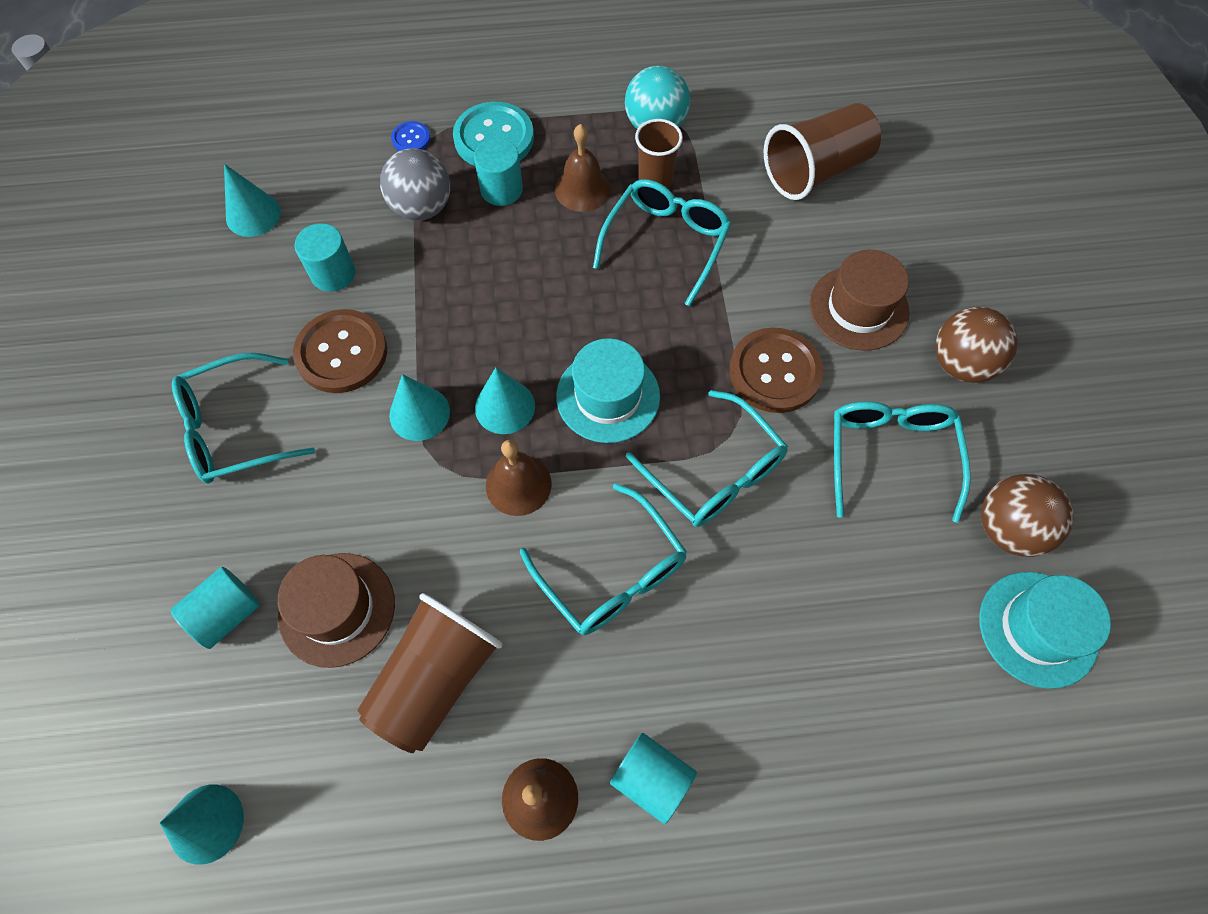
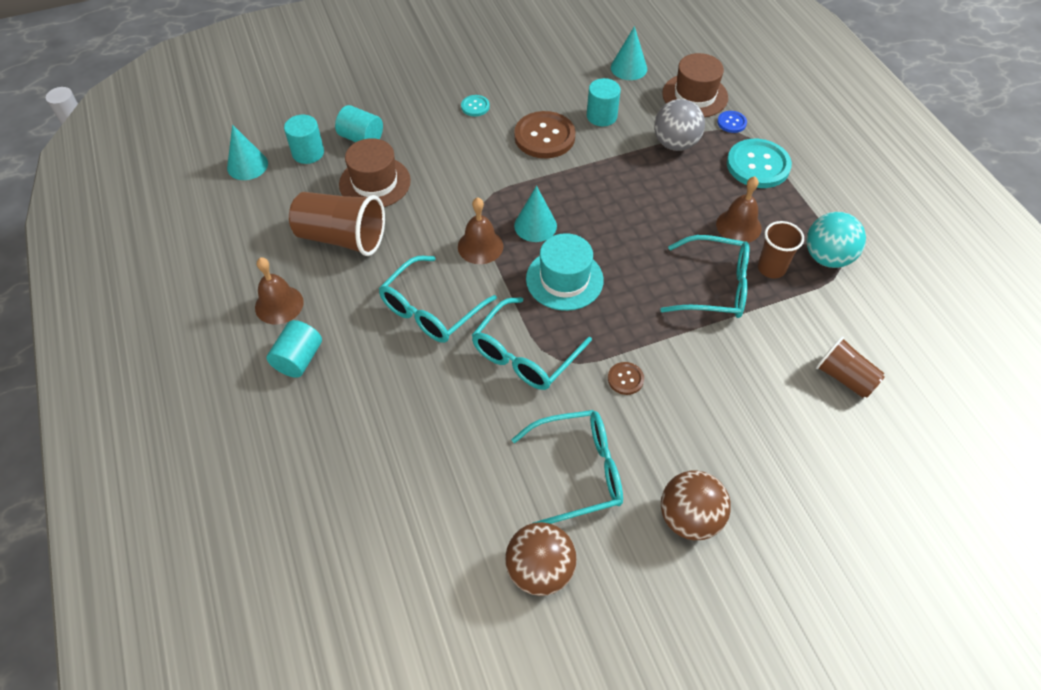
camera: 75 degrees right, 10 degrees down
(235, 429) = (475, 106): turquoise glasses -> turquoise button
(419, 413) = (515, 184): turquoise cone -> none
(501, 189) = (713, 181): turquoise cylinder -> turquoise cylinder (308, 153)
(775, 372) = (625, 379): brown button -> brown button, size x0.48
(816, 171) = (844, 378): brown cup -> brown cup, size x0.62
(858, 308) = (712, 430): brown hat -> brown hat (695, 95)
(1037, 629) = (456, 600): turquoise hat -> none

